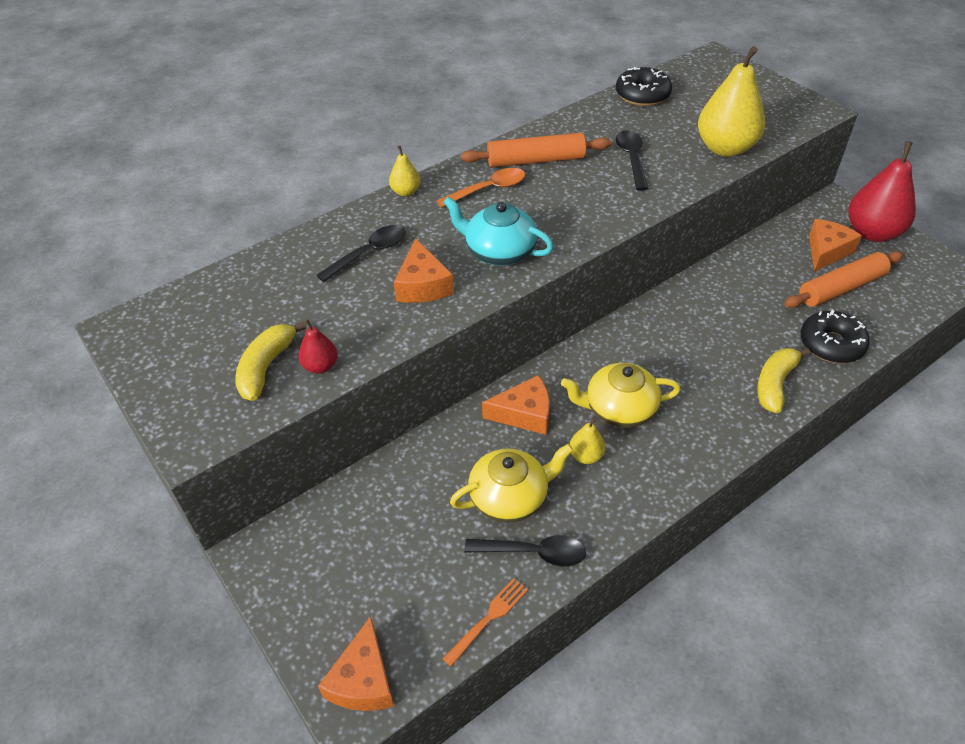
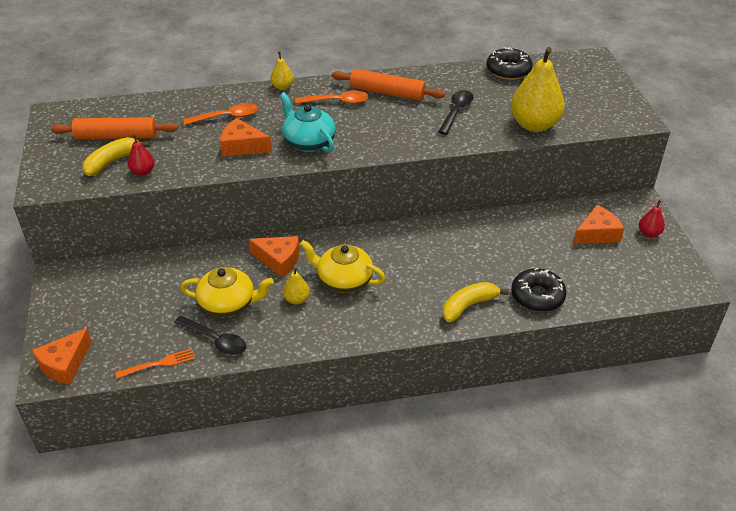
camera: 25 degrees right, 5 degrees down
(369, 253) = (227, 117): black spoon -> orange spoon
(422, 285) = (242, 146): orange cheese -> orange cheese turned 90 degrees clockwise
(841, 288) = (583, 262): orange rolling pin -> orange rolling pin (116, 136)
(872, 233) = (649, 233): red pear -> red pear, size x0.47

